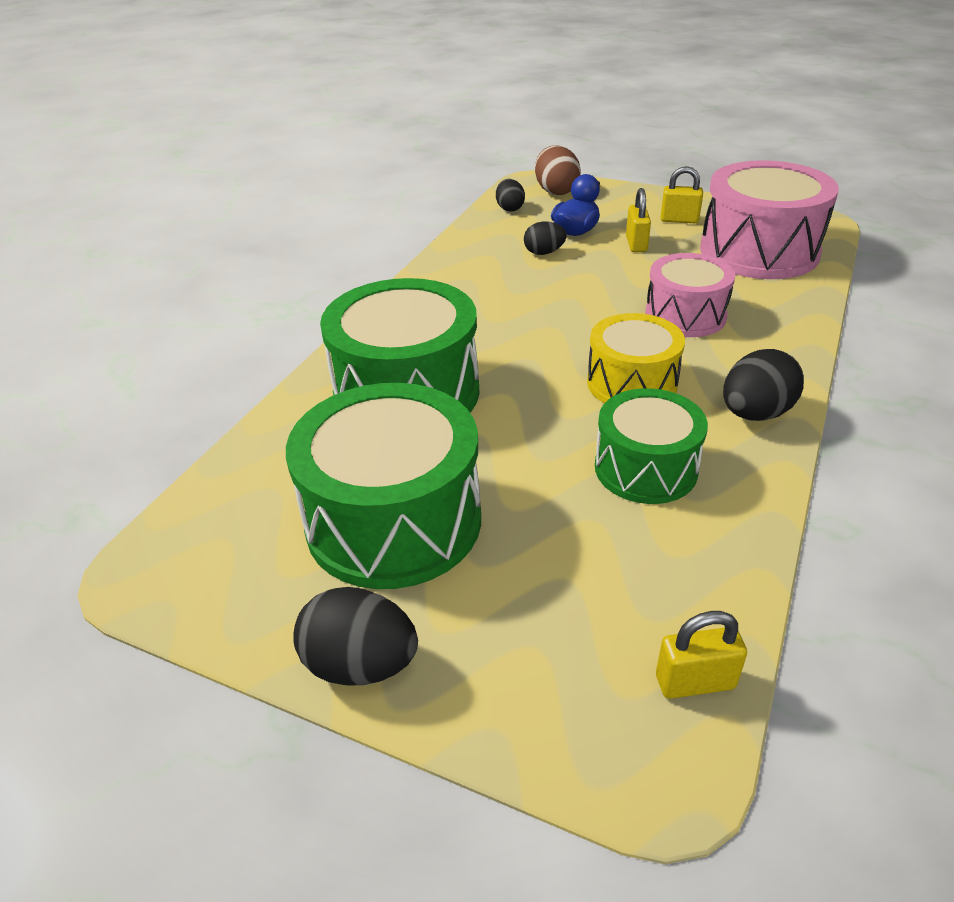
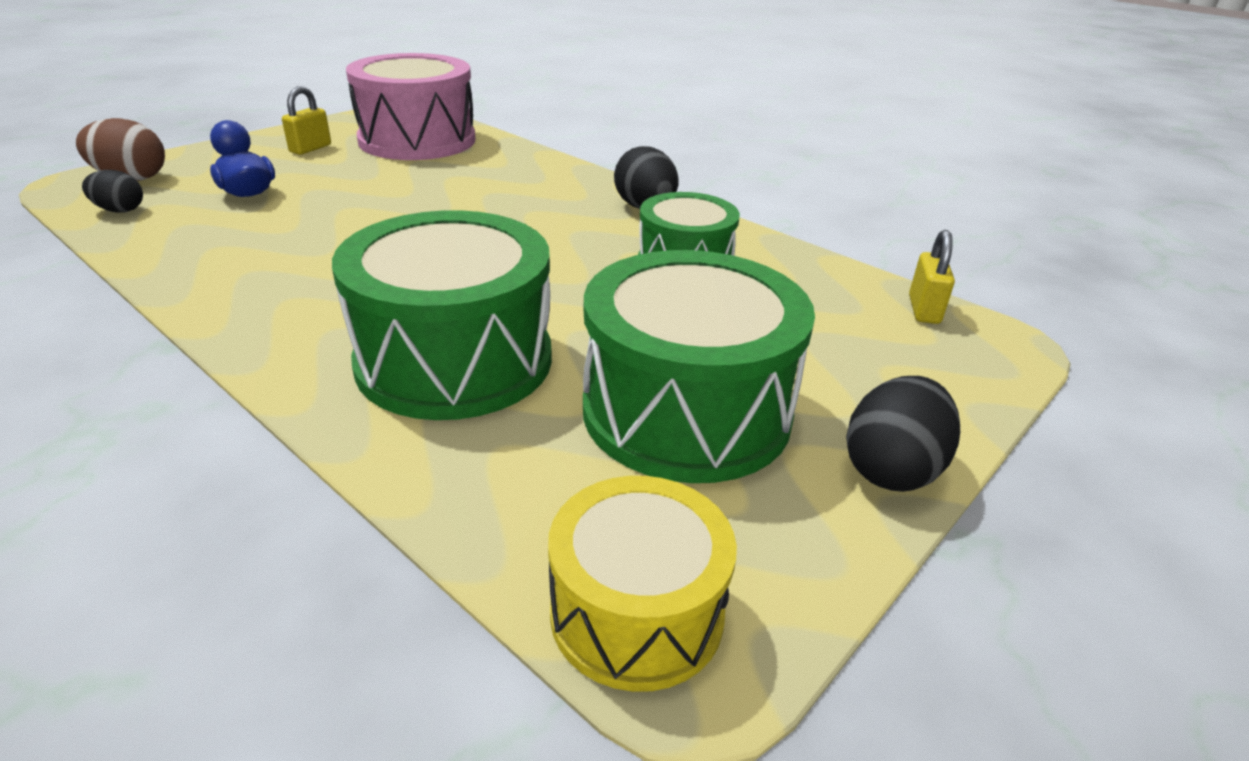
camera: 75 degrees left, 5 degrees down
(544, 253) = (264, 218): black egg -> none
(632, 383) = (560, 239): yellow drum -> yellow drum (637, 613)
(636, 244) = (324, 176): yellow padlock -> none
(685, 315) = (480, 192): pink drum -> none

